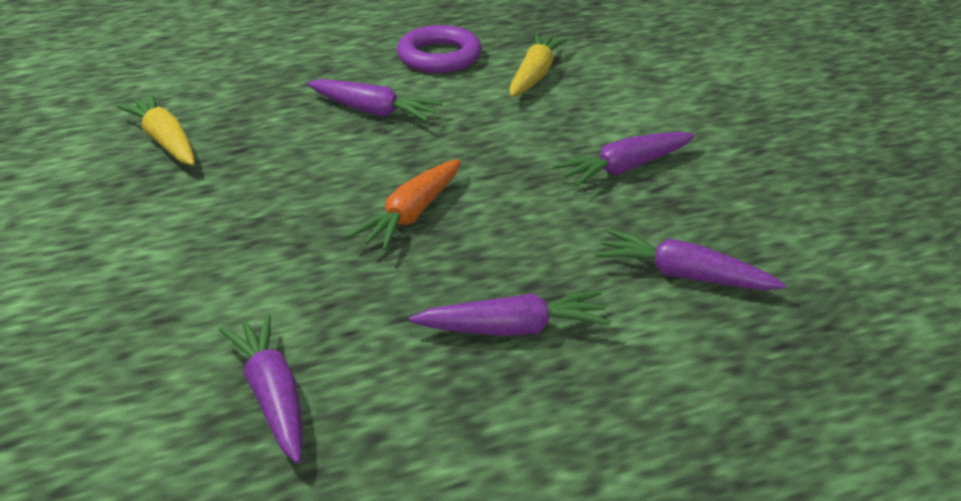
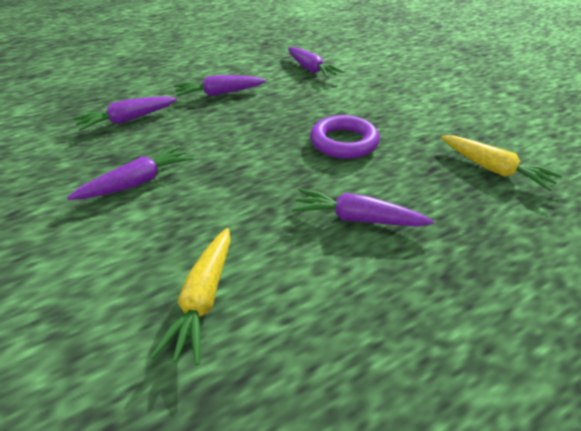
camera: 170 degrees right, 5 degrees up
(411, 215) = (285, 136): orange carrot -> none
(439, 57) = (328, 324): purple ring -> purple ring (344, 142)
(684, 276) = (128, 120): purple carrot -> purple carrot turned 135 degrees clockwise

